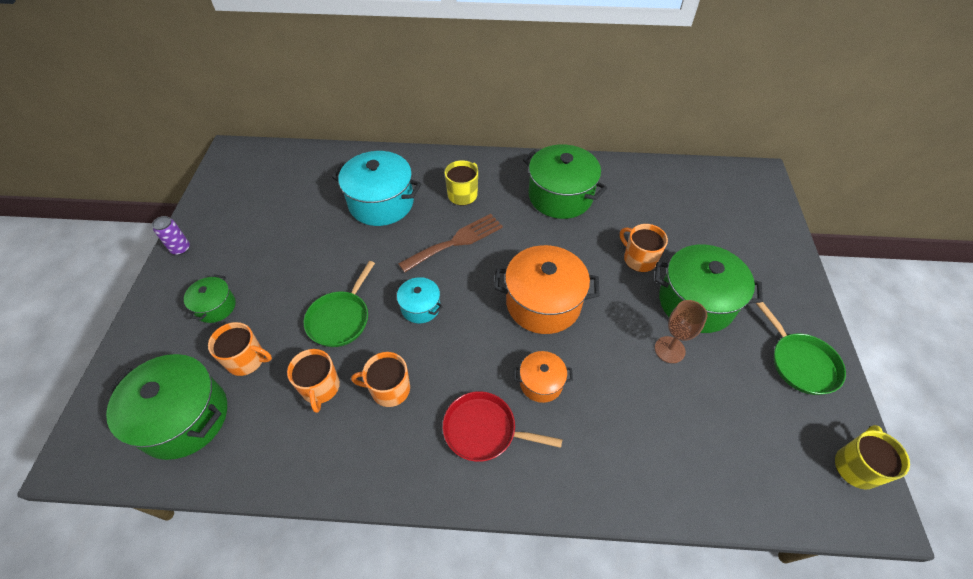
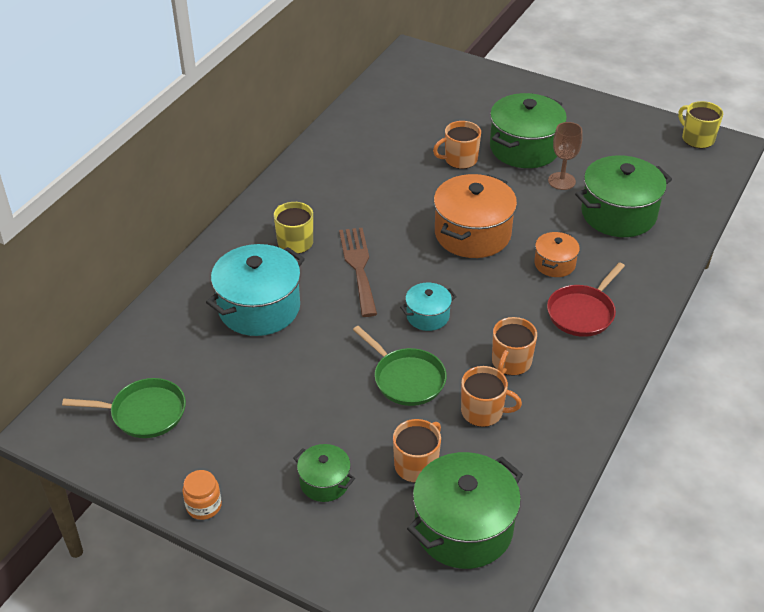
camera: 65 degrees left, 10 degrees down
(181, 249) = (204, 506): purple can -> orange jar
(560, 196) = (348, 177): green pot -> green pot (618, 214)
(800, 363) = (608, 123): green pan -> green pan (144, 413)

